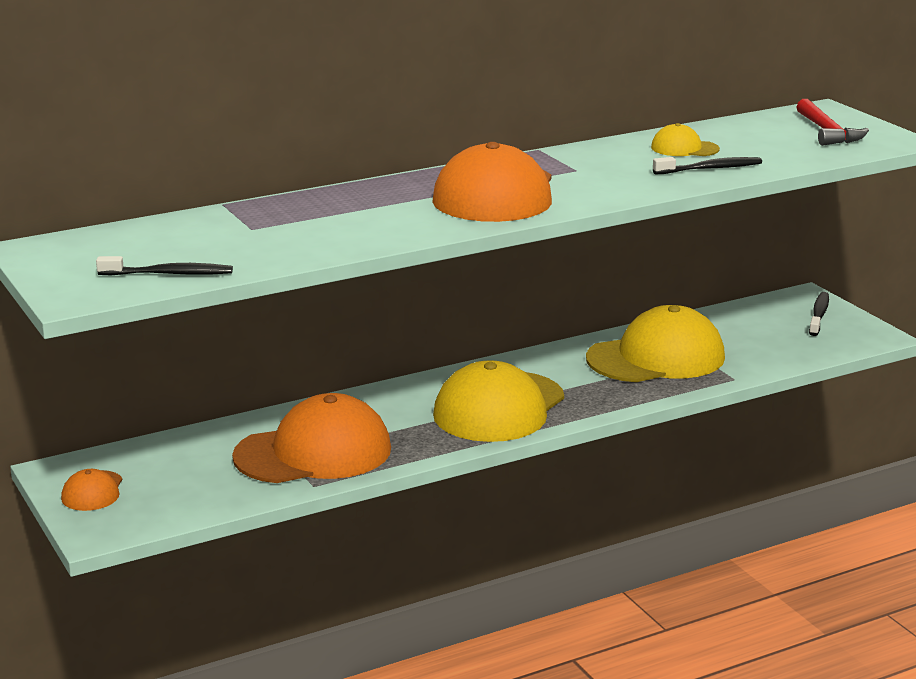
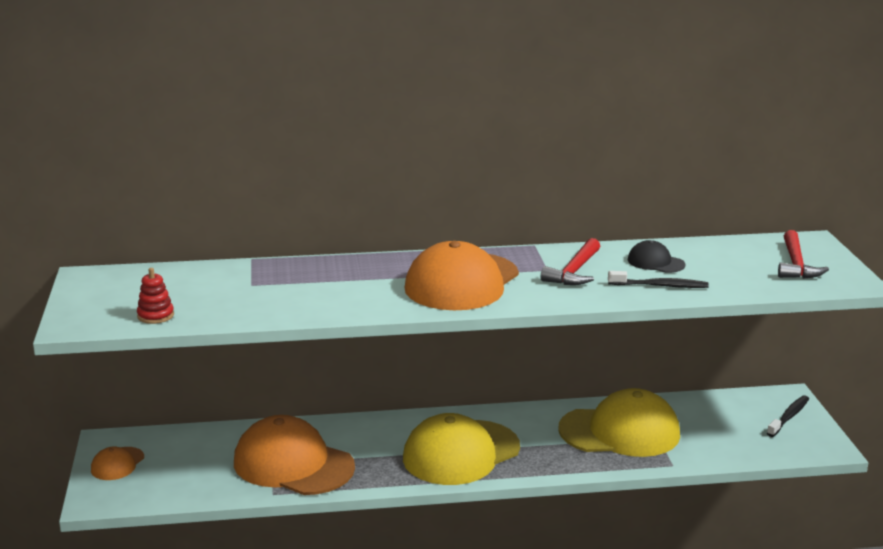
camera: 20 degrees right, 0 degrees up
(169, 274) = (155, 316): black toothbrush -> red stacking toy
(313, 453) = (293, 464): orange cap -> orange cap turned 150 degrees counterclockwise
(607, 168) = (574, 271): none -> red hammer
(684, 148) = (655, 262): yellow cap -> black cap

